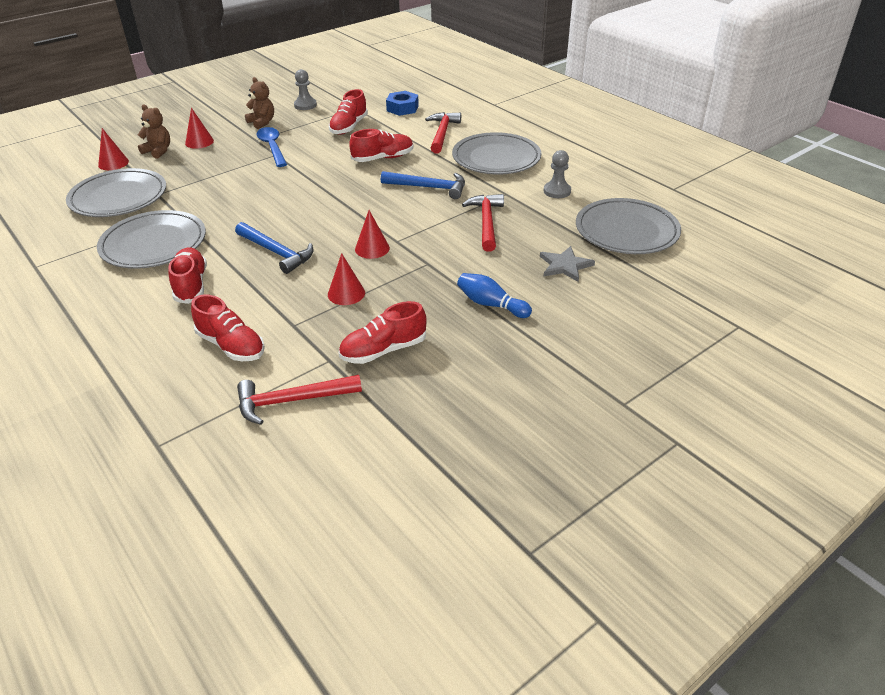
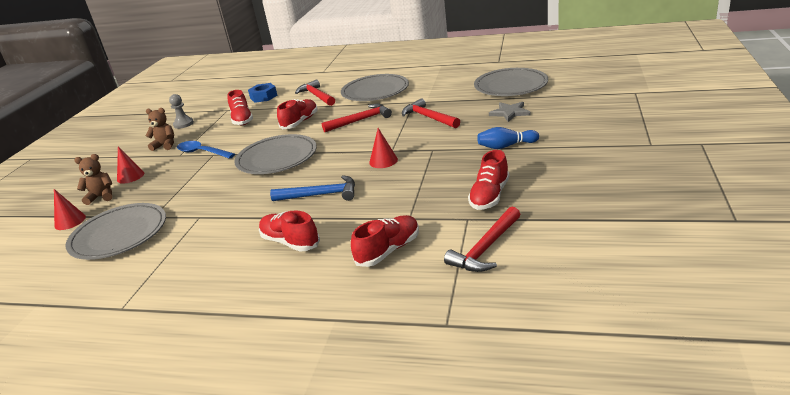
camera: 35 degrees left, 10 degrees down
(154, 244) = (210, 240): grey plate -> grey plate (277, 158)
(231, 346) = (388, 250): red shoe -> red shoe turned 45 degrees counterclockwise
(346, 293) = (411, 187): red cone -> none
(429, 187) = (360, 120): blue hammer -> red hammer
(557, 191) = (440, 88): grey pawn -> none

